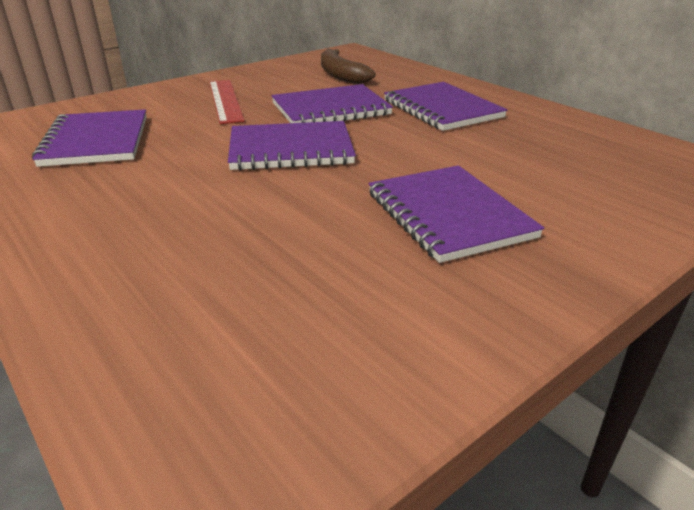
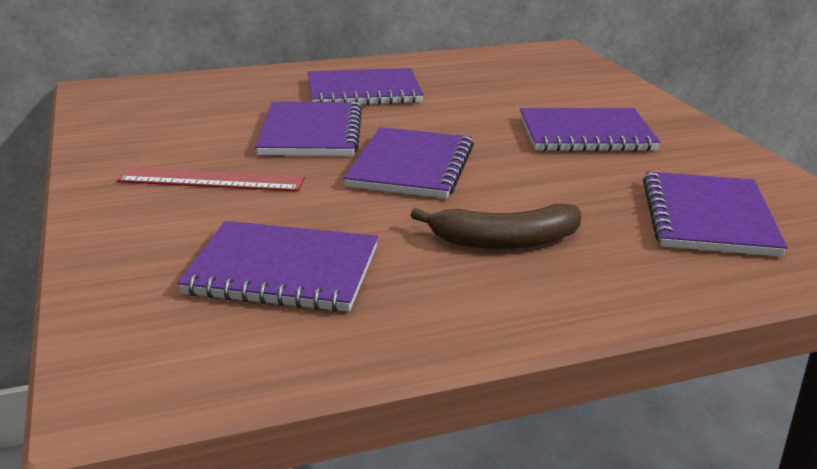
camera: 70 degrees left, 5 degrees down
(254, 313) = (708, 217): none -> purple notebook
(340, 75) = (195, 110): brown banana -> brown banana (505, 241)

